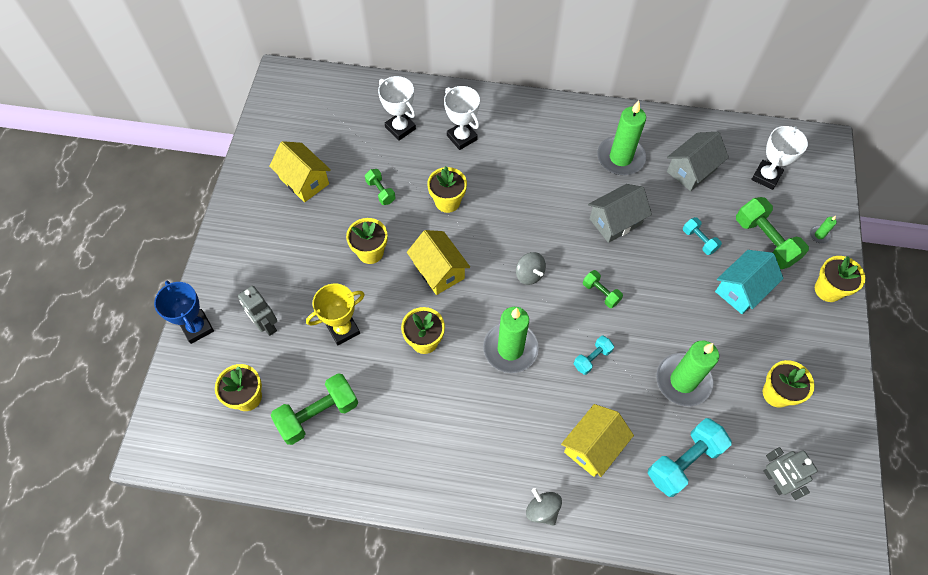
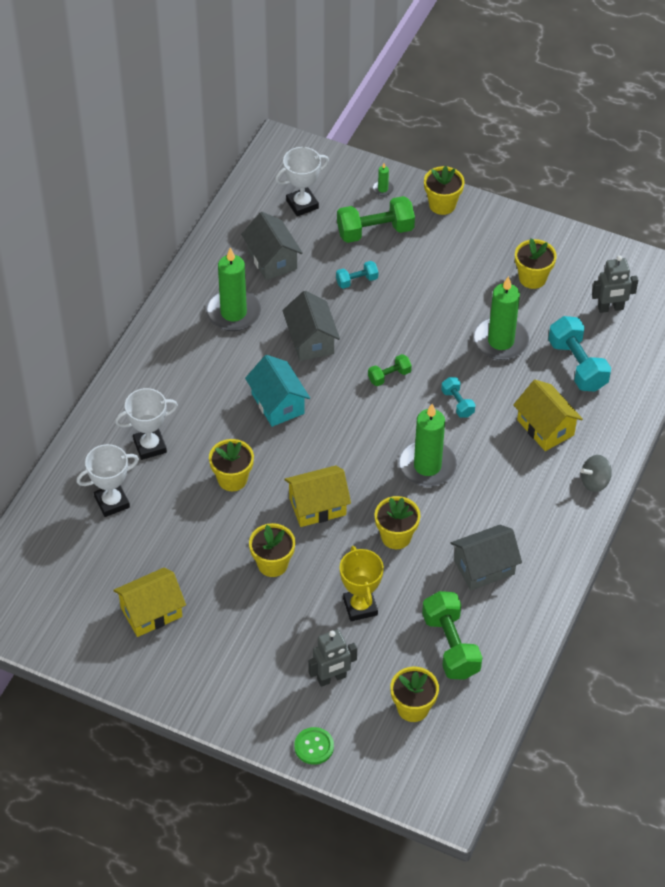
camera: 75 degrees left, 10 degrees down
(197, 328) = (314, 746): blue trophy -> green button
(381, 191) = (195, 539): green dumbbell -> none
(410, 425) = (484, 567): none -> grey house
(529, 274) = (348, 429): grey spinning top -> none
(741, 289) = (421, 267): turquoise house -> turquoise house (278, 404)
(766, 177) = (302, 204): white trophy -> white trophy turned 75 degrees counterclockwise

